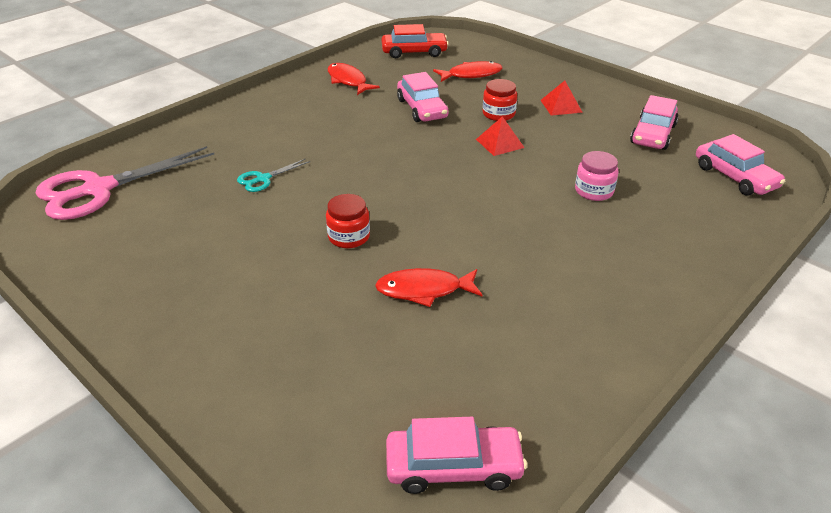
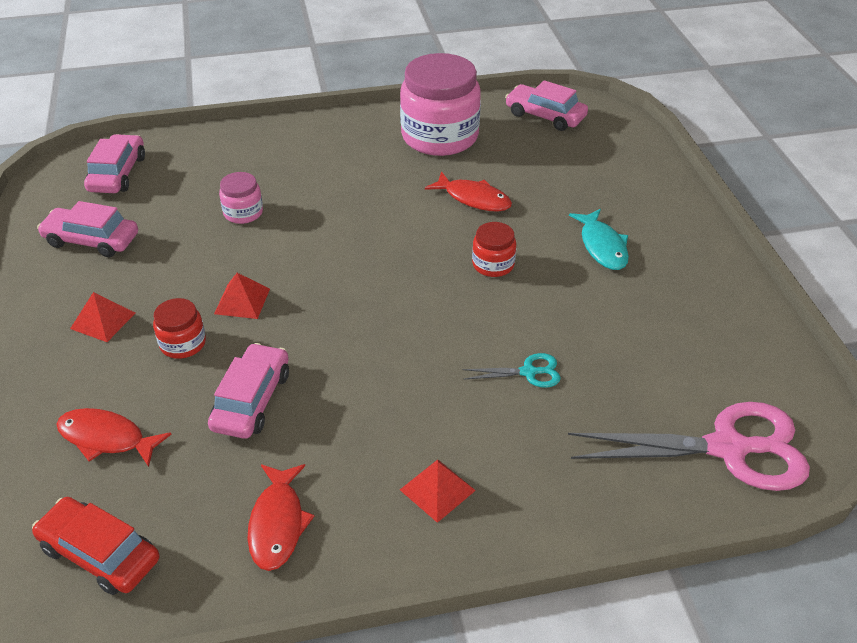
camera: 145 degrees left, 5 degrees up
(258, 296) = (602, 246): none -> turquoise fish
(278, 114) = (437, 490): none -> red pyramid
(542, 353) = (440, 136): none -> pink jar
(653, 134) = (92, 240): pink car -> pink car turned 135 degrees counterclockwise

